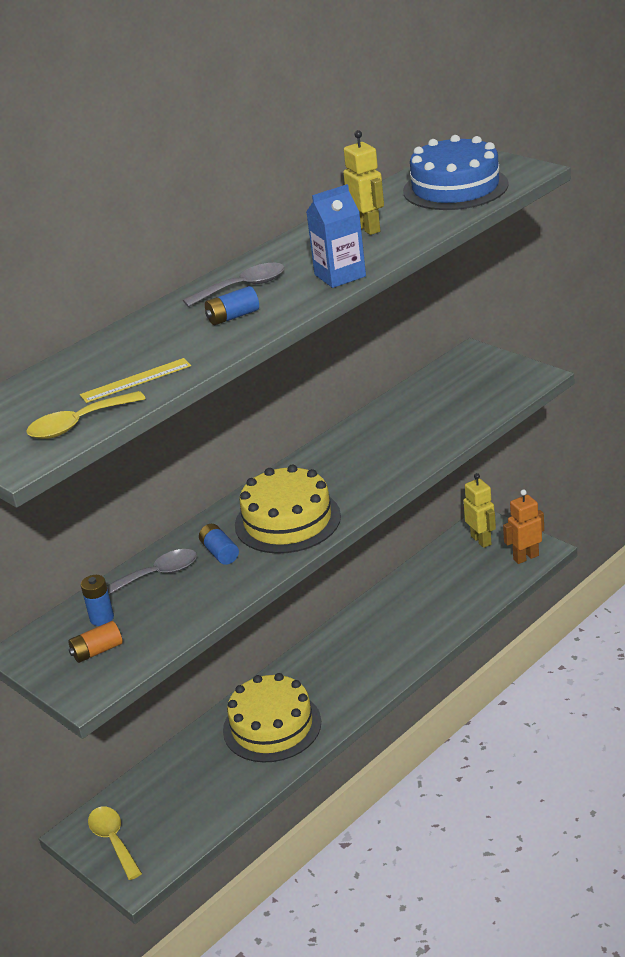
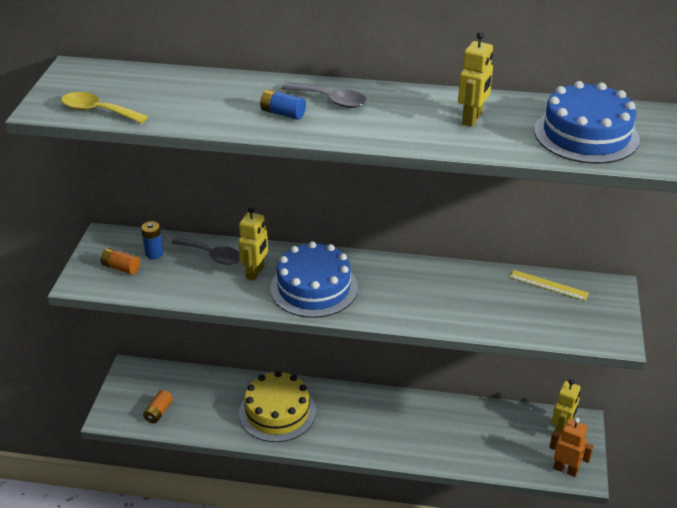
camera: 50 degrees right, 5 degrees up
(113, 840) = (132, 389): yellow spoon -> none
(136, 380) = (167, 110): yellow ruler -> yellow ruler (548, 285)
(174, 828) = (158, 412): none -> orange battery
(220, 552) = (255, 272): blue battery -> yellow robot
(287, 520) = (314, 288): yellow cake -> blue cake
(340, 275) = (383, 135): blue carton -> none

